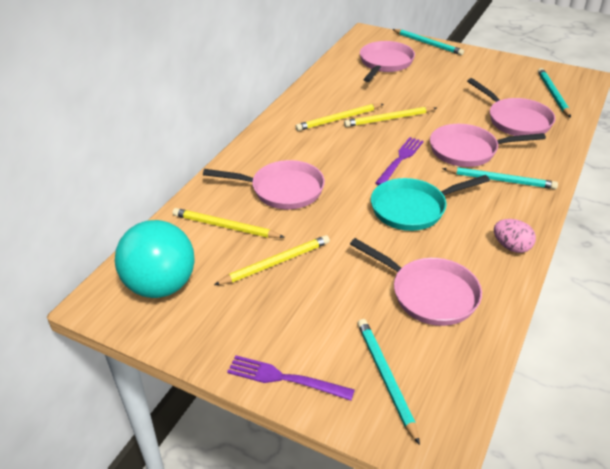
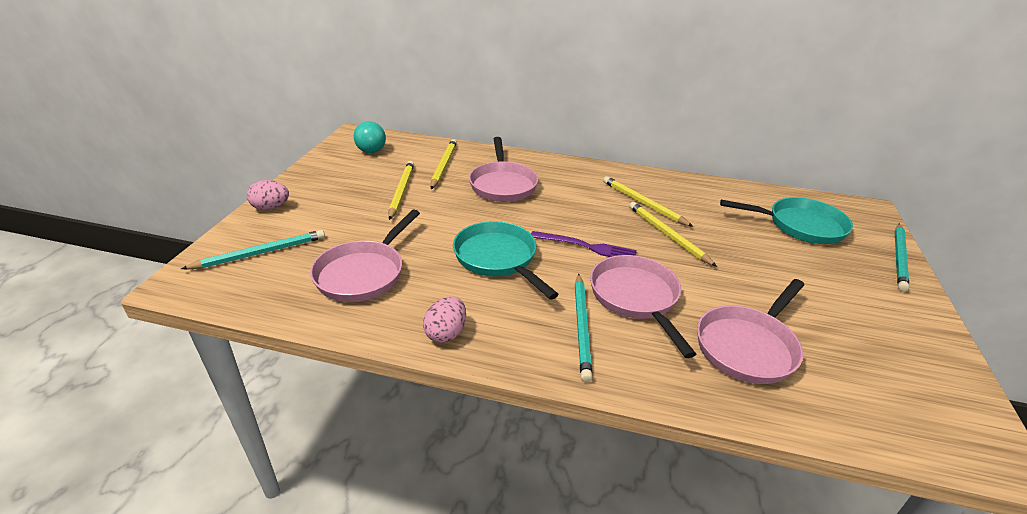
camera: 75 degrees right, 5 degrees down
(161, 286) = (371, 151): turquoise ball -> turquoise ball, size x0.55
(275, 262) = (401, 191): yellow pencil -> yellow pencil turned 135 degrees counterclockwise
(285, 378) = (271, 207): purple fork -> pink egg
(385, 63) = (800, 226): pink pan -> turquoise pan
(552, 94) = (875, 396): turquoise pencil -> none

